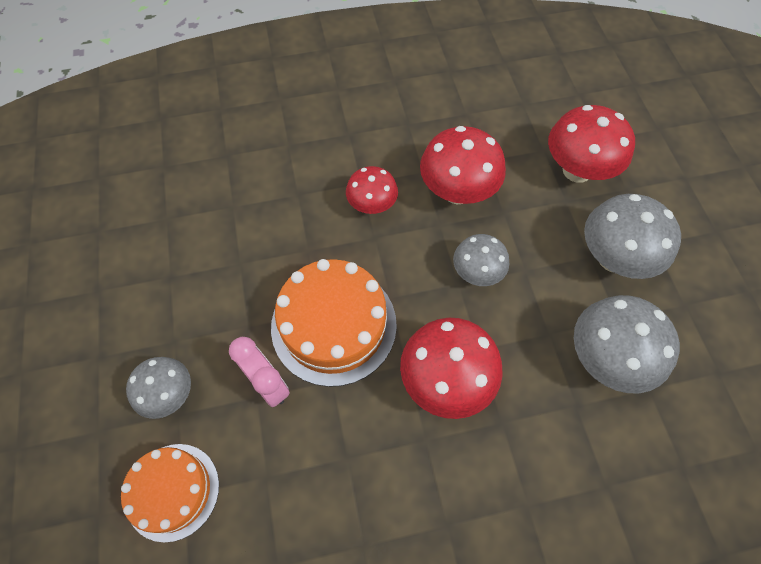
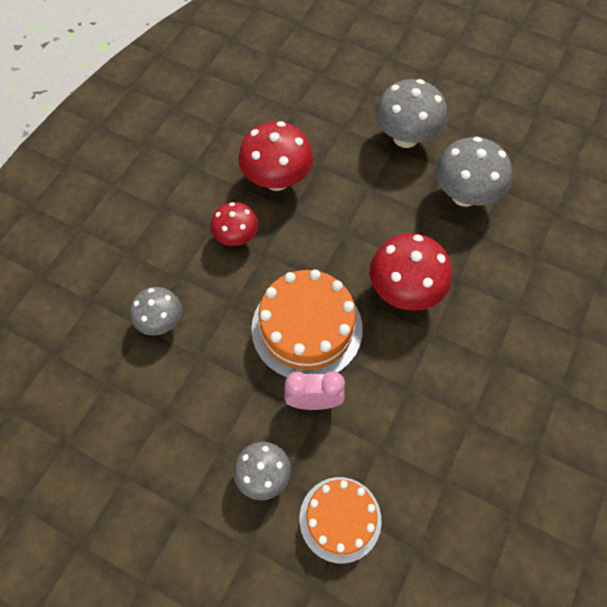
camera: 50 degrees left, 0 degrees up
(477, 273) = (347, 216): grey mushroom -> grey mushroom (161, 321)
(577, 170) = (328, 104): red mushroom -> none

